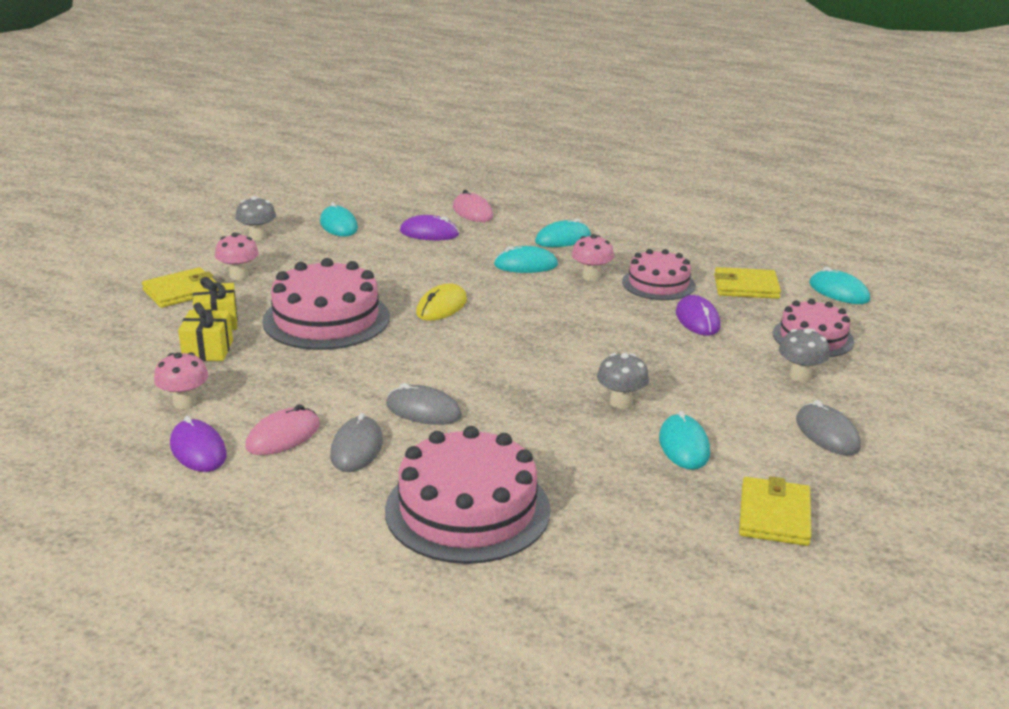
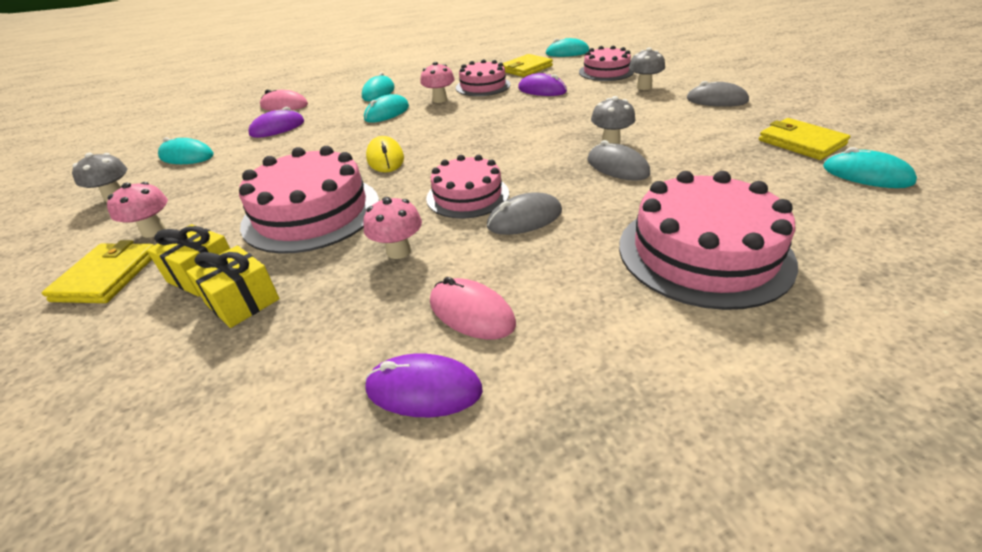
camera: 45 degrees left, 10 degrees up
(184, 402) = (314, 361): pink mushroom -> pink mushroom (398, 251)
(283, 436) = (471, 312): pink mouse -> pink mouse turned 45 degrees counterclockwise
(356, 448) = (545, 275): grey mouse -> grey mouse (617, 167)
(428, 370) = (467, 195): none -> pink cake
(684, 446) = (689, 141): turquoise mouse -> turquoise mouse (866, 175)

